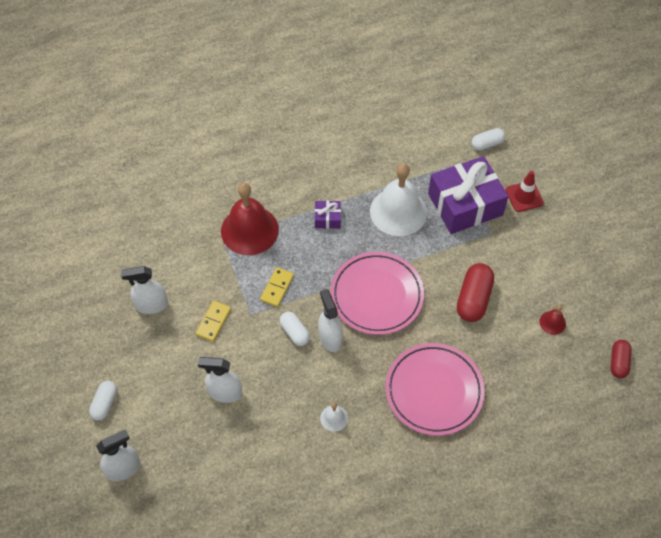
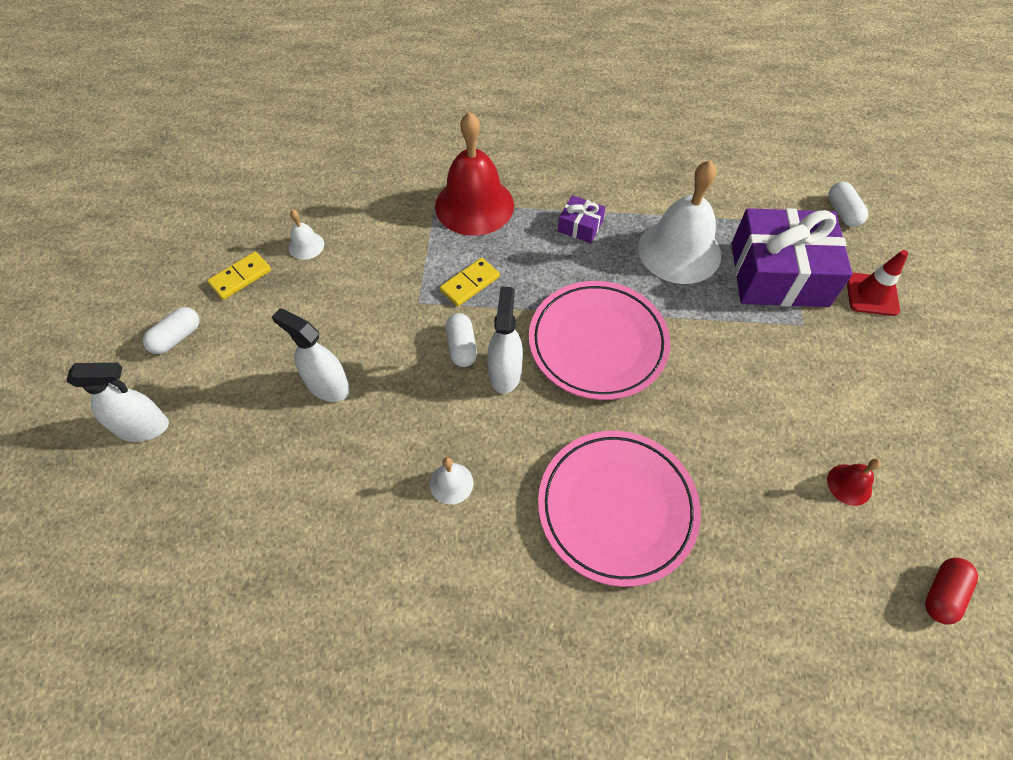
camera: 25 degrees right, 0 degrees up
(151, 305) = (306, 245): white spray bottle -> white bell
(213, 322) = (367, 293): yellow domino -> yellow domino (240, 277)
(473, 299) = (736, 402): red capsule -> none
(487, 144) = (842, 212): white capsule -> white capsule turned 75 degrees clockwise

